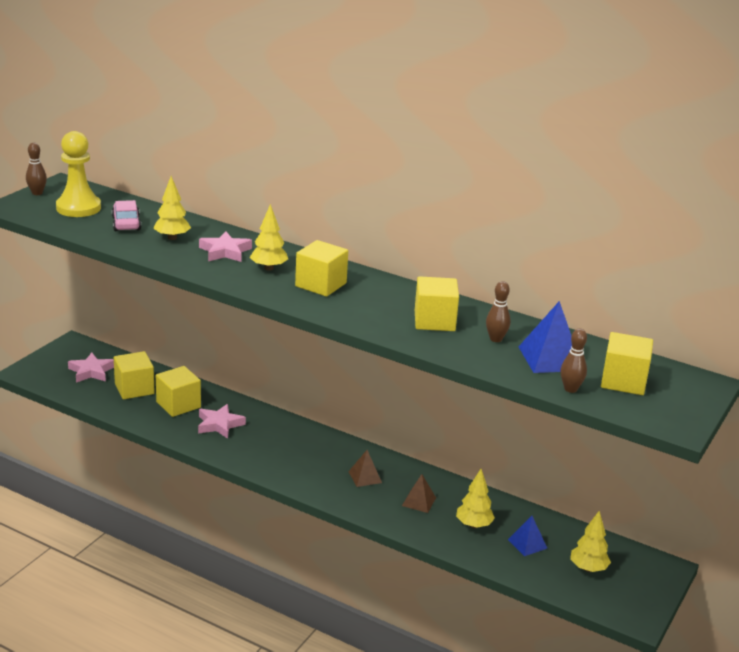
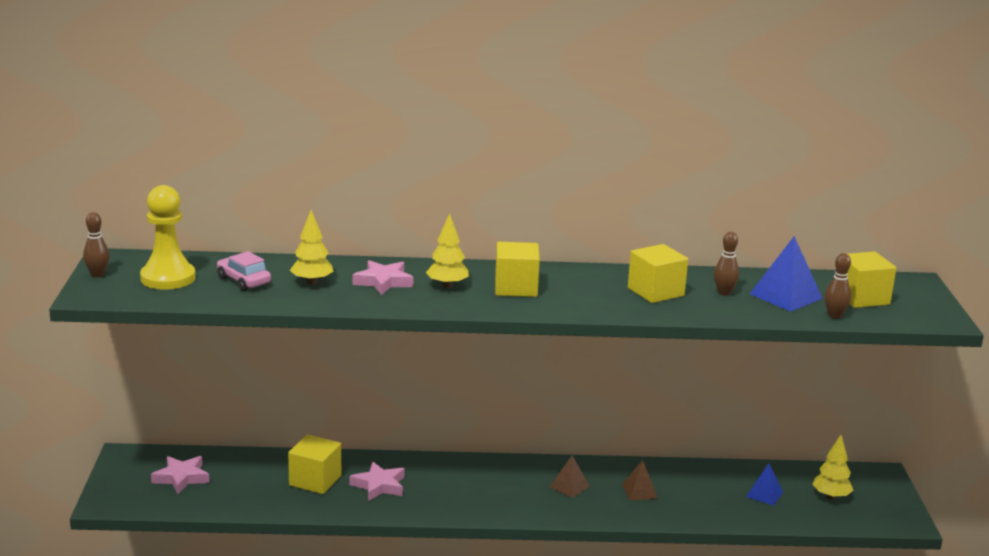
camera: 30 degrees left, 5 degrees down
(134, 389) = (250, 480): yellow cube -> none
(473, 525) = (706, 495): yellow tree -> none

